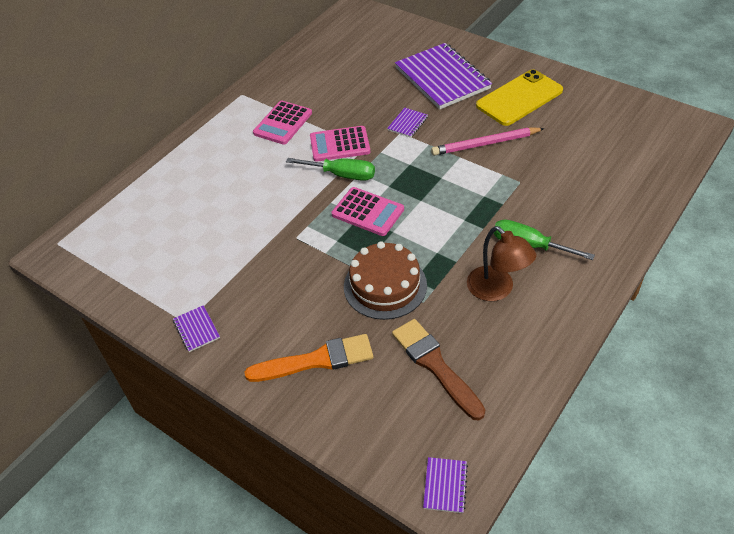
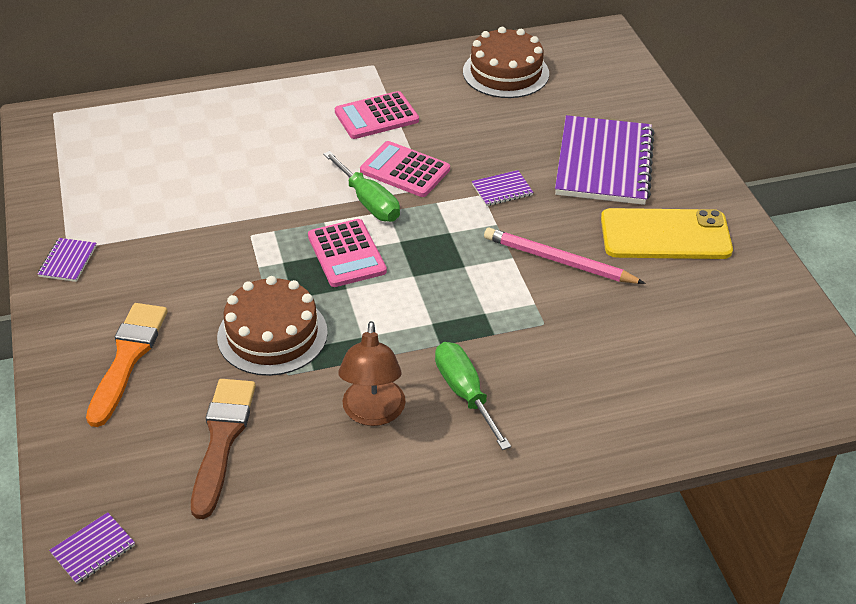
camera: 35 degrees right, 5 degrees down
(316, 360) = (127, 358): orange brush -> orange brush turned 105 degrees counterclockwise
(326, 57) = (505, 72): none -> brown cake

